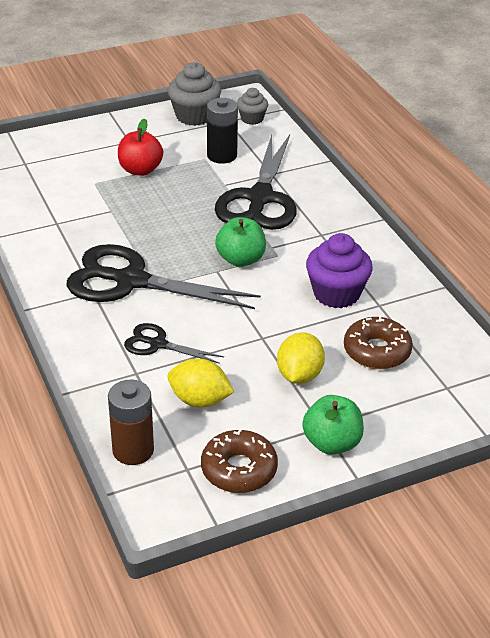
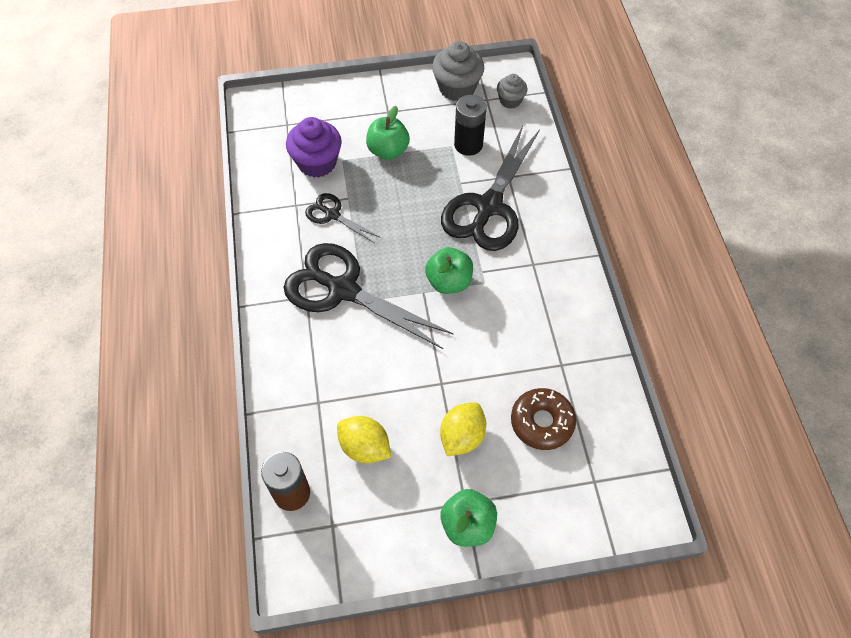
camera: 15 degrees right, 20 degrees up
(140, 170) = (388, 151): red apple -> green apple
(158, 344) = (346, 372): black scissors -> black scissors (332, 215)
(239, 469) = (376, 537): brown donut -> none
(336, 293) = (525, 342): purple cupcake -> purple cupcake (317, 163)

